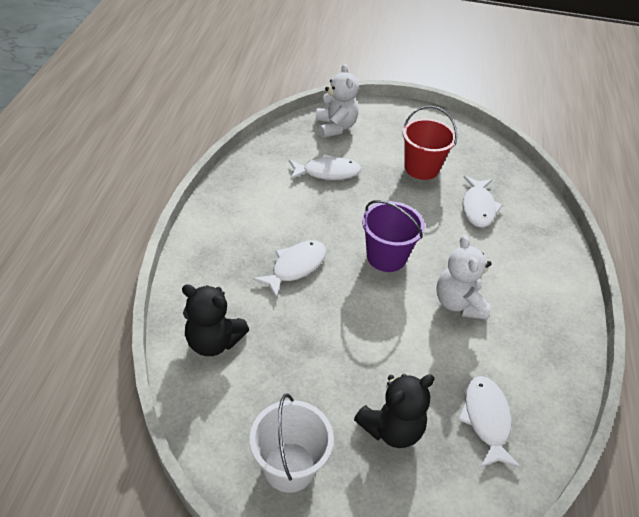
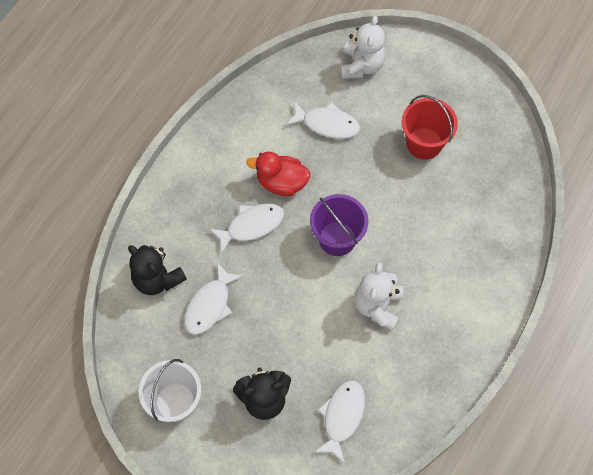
camera: 25 degrees right, 20 degrees up
(308, 225) = (281, 182): none -> red duck
(478, 208) = (455, 208): white fish -> white fish (210, 305)

